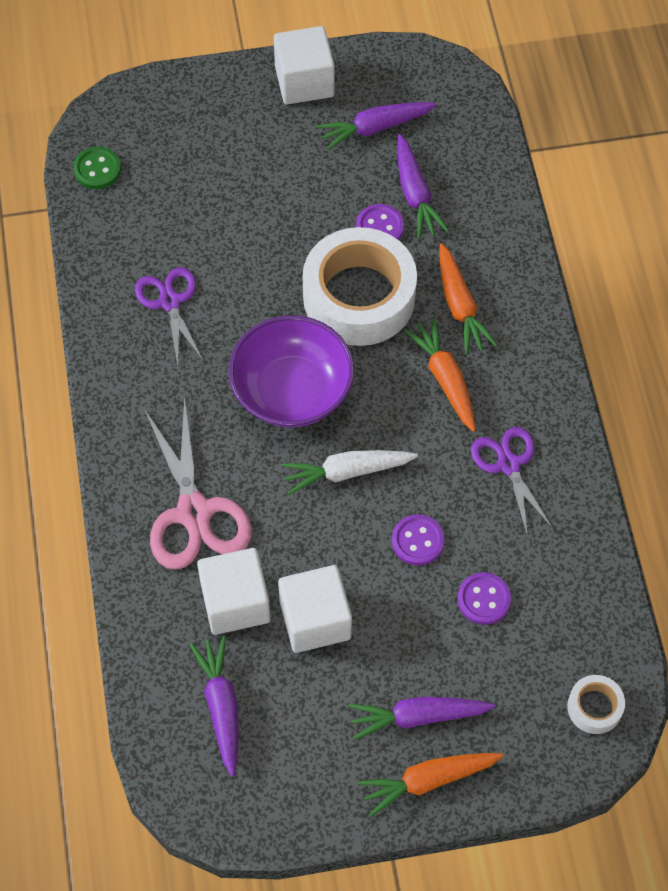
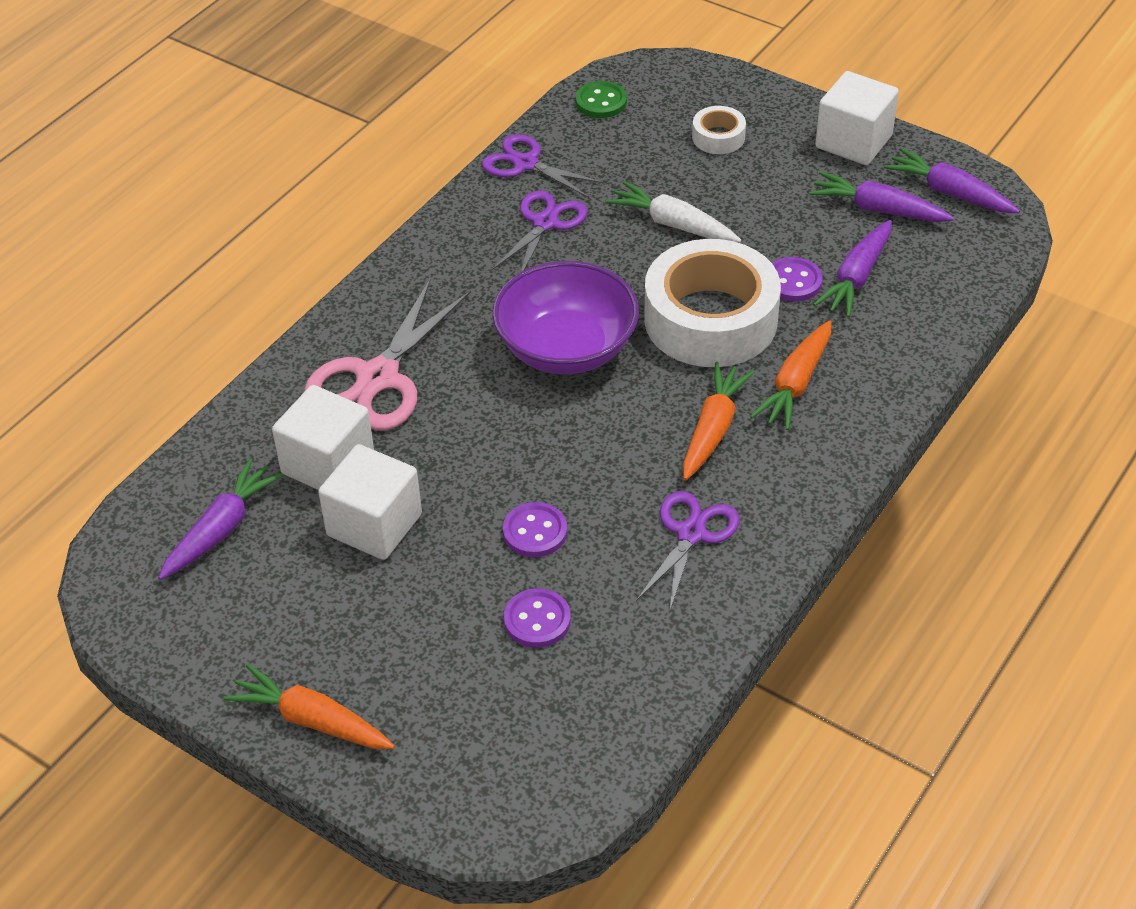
camera: 45 degrees right, 15 degrees down
(102, 262) = (526, 164): none -> purple scissors
(347, 472) = (539, 438): white carrot -> white carrot (674, 224)
(419, 717) = (366, 665): purple carrot -> purple carrot (950, 193)
(594, 707) = (531, 786): white tape -> white tape (718, 137)

